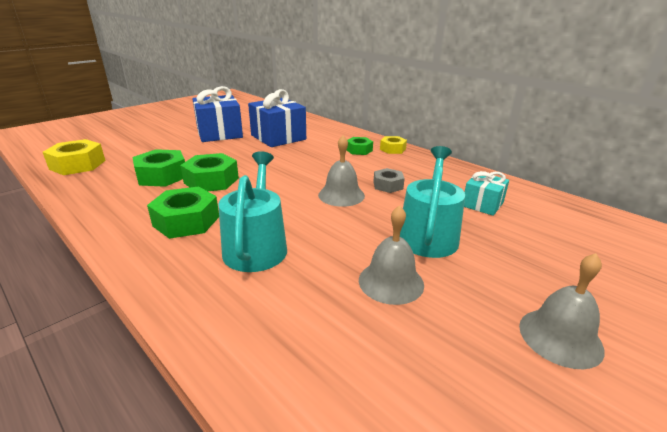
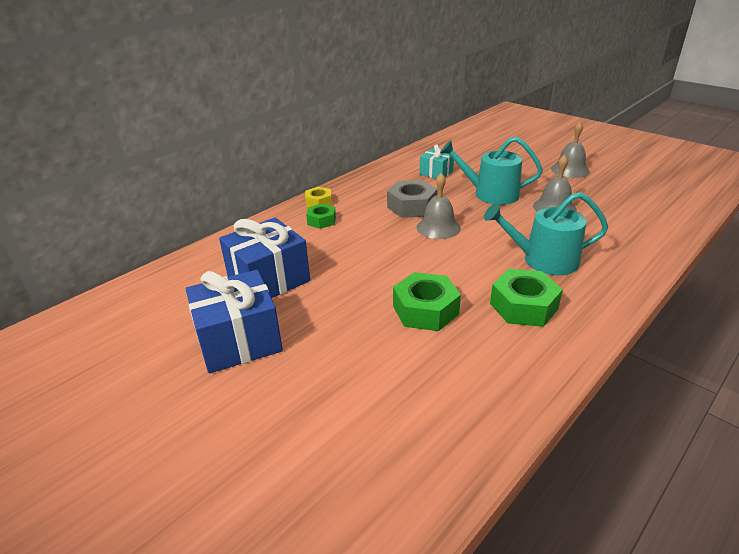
camera: 90 degrees left, 5 degrees up
(77, 165) = (394, 483): yellow nut -> none
(162, 176) = (420, 357): green nut -> none
(388, 185) = (411, 206): grey nut -> grey nut, size x1.66

